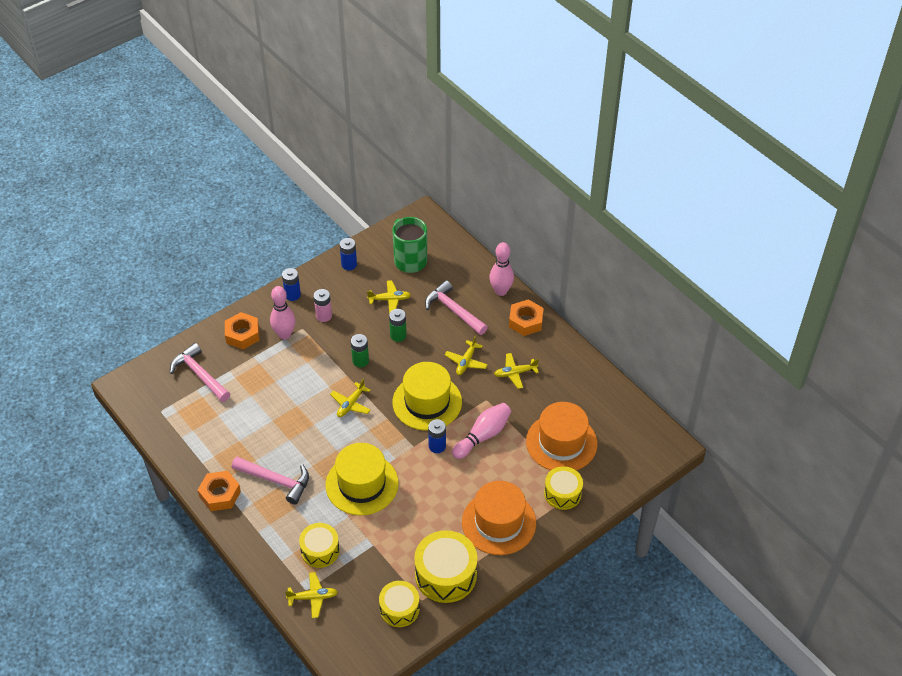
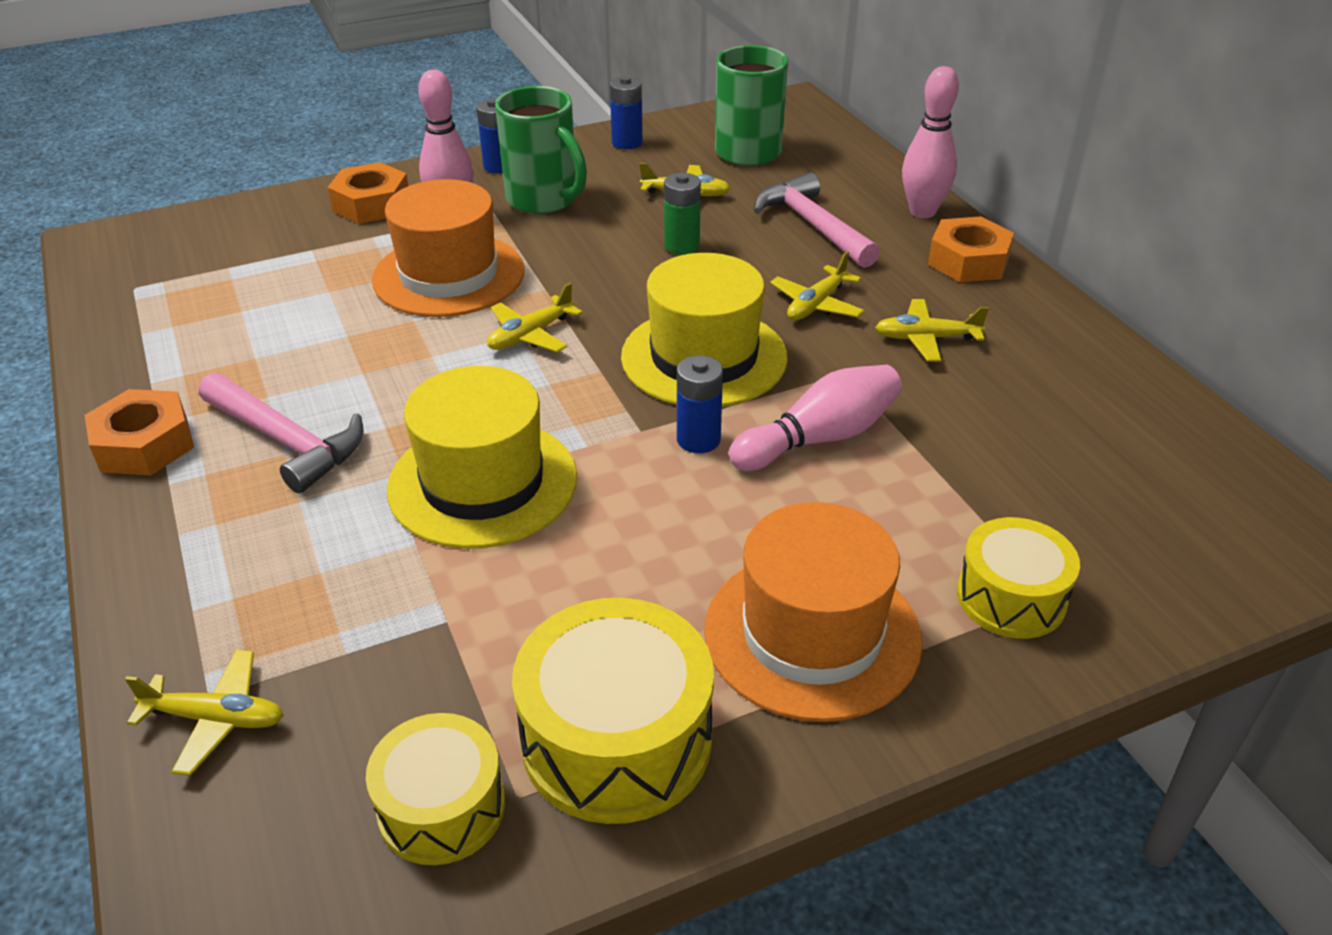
camera: 15 degrees right, 10 degrees down
(200, 374) = (250, 247): pink hammer -> none
(320, 550) = (302, 606): yellow drum -> none
(324, 316) = (544, 200): pink battery -> green mug
(360, 361) = (585, 271): green battery -> none
(561, 442) = (1022, 484): orange hat -> orange hat (449, 275)

